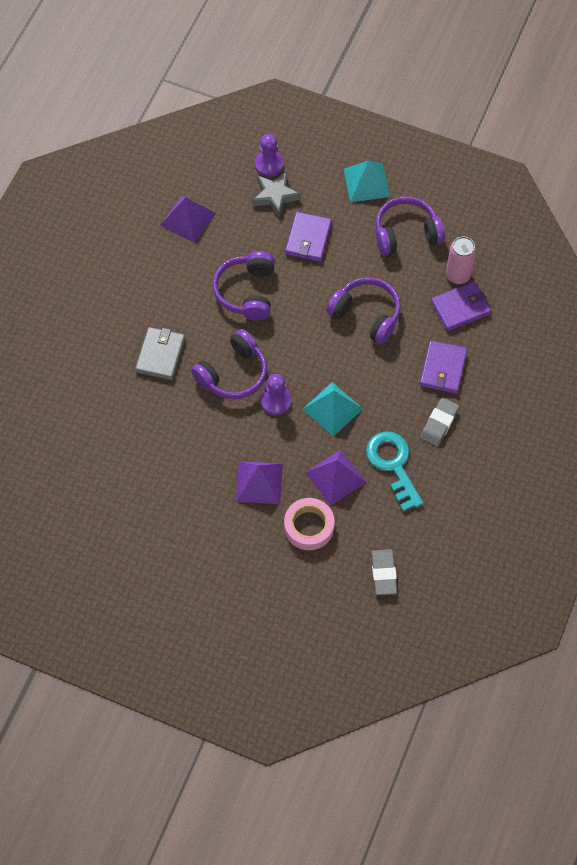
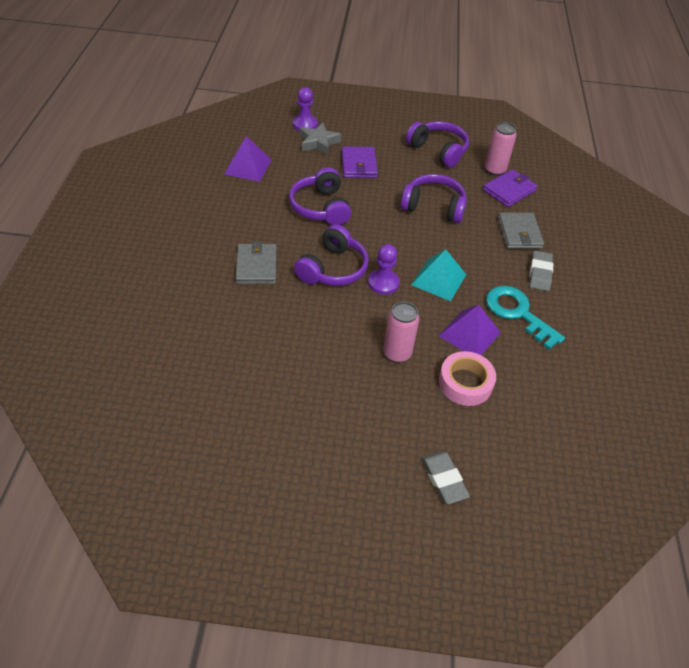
camera: 20 degrees left, 15 degrees down
(259, 482) = (397, 353): purple pyramid -> pink can
(366, 182) = (390, 125): turquoise pyramid -> none
(383, 573) = (561, 410): grey eraser -> grey eraser (443, 479)
(406, 233) = (438, 151): purple headphones -> purple headphones turned 75 degrees clockwise
(443, 369) = (519, 233): purple wallet -> grey wallet

